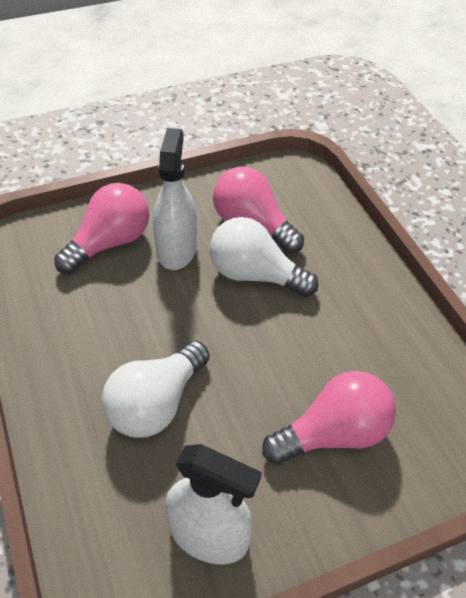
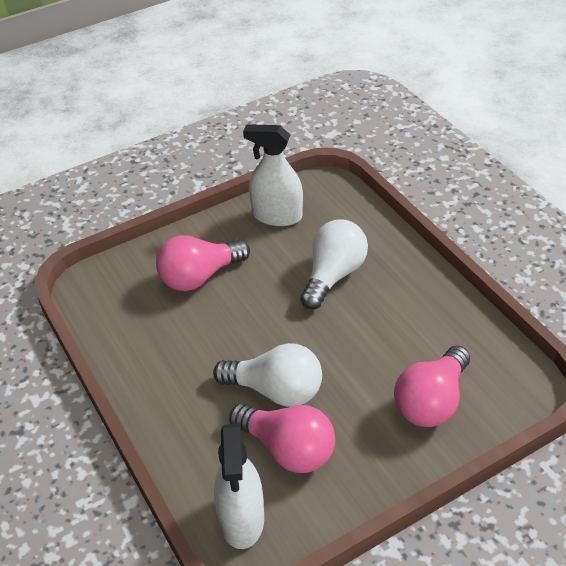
camera: 175 degrees right, 5 degrees down
(176, 249) = (361, 405): white spray bottle -> white spray bottle (242, 518)

